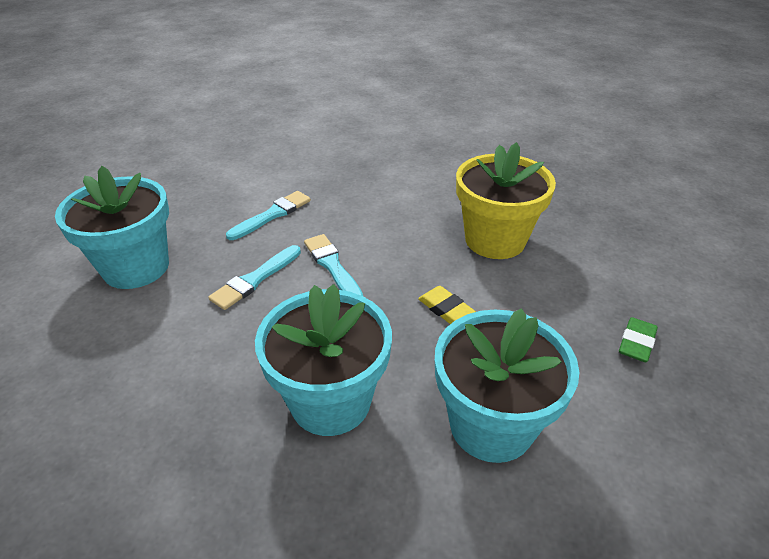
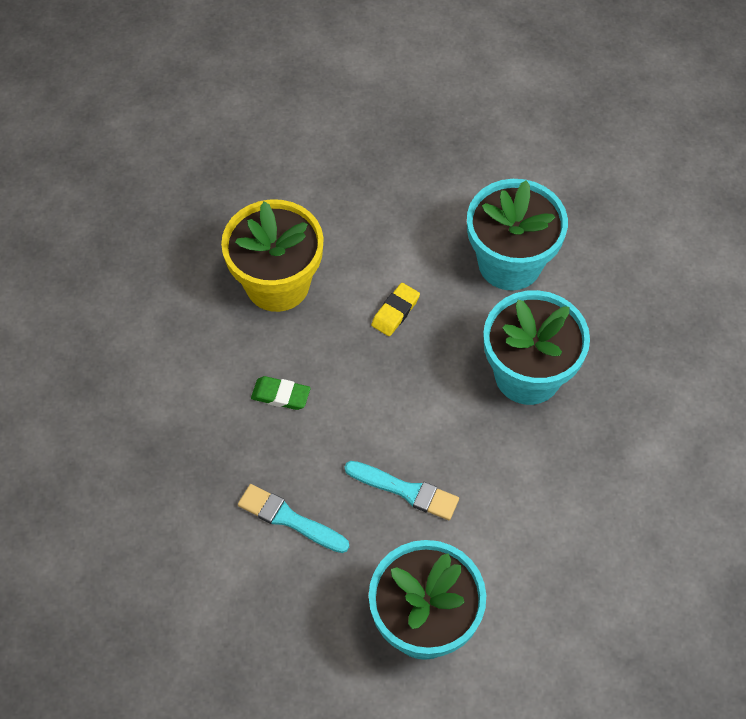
camera: 105 degrees left, 20 degrees up
(332, 266) = (363, 424): turquoise brush -> none
(636, 343) = (392, 171): green eraser -> green eraser (281, 395)

